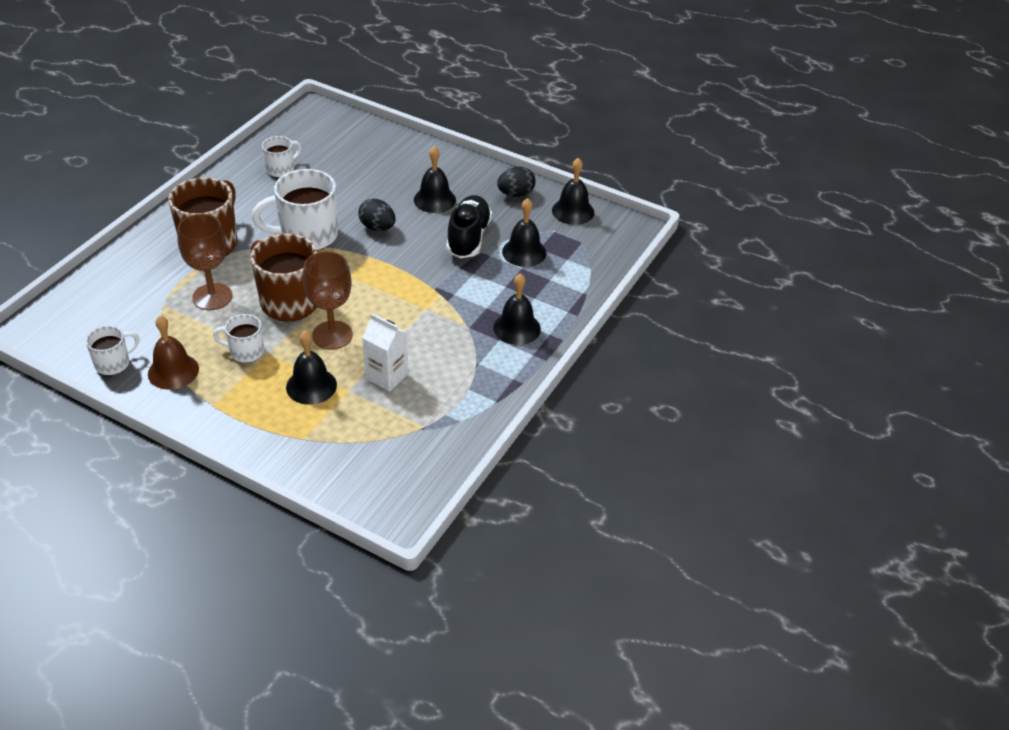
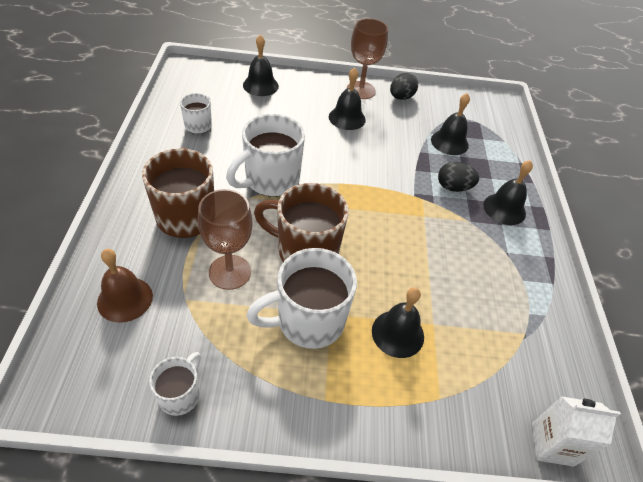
camera: 30 degrees left, 5 degrees up
(173, 371) = (252, 375): brown bell -> brown bell (125, 299)
(245, 352) = (308, 321): white mug -> white mug, size x1.86
(332, 335) = (371, 271): brown goblet -> brown goblet (361, 90)
(377, 227) = (323, 154): black egg -> black egg (453, 187)
(387, 376) = (451, 295): white carton -> white carton (552, 444)
(468, 238) = (400, 142): black shoe -> none
(573, 211) = (451, 100): black bell -> black bell (260, 85)

